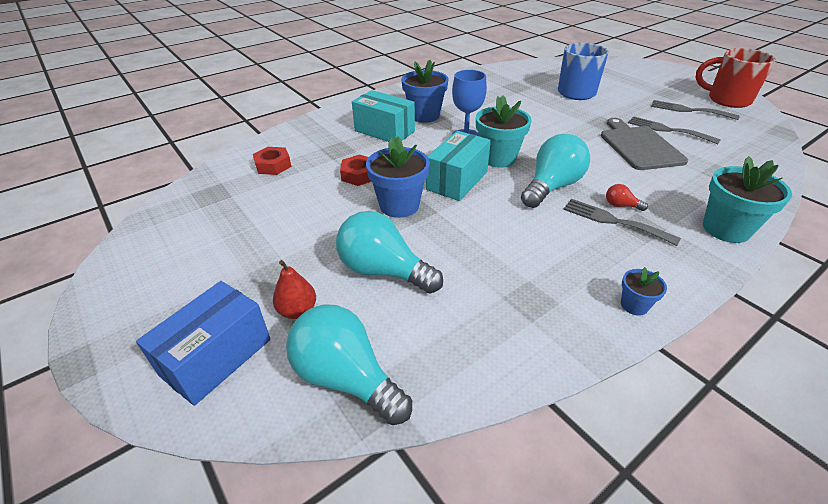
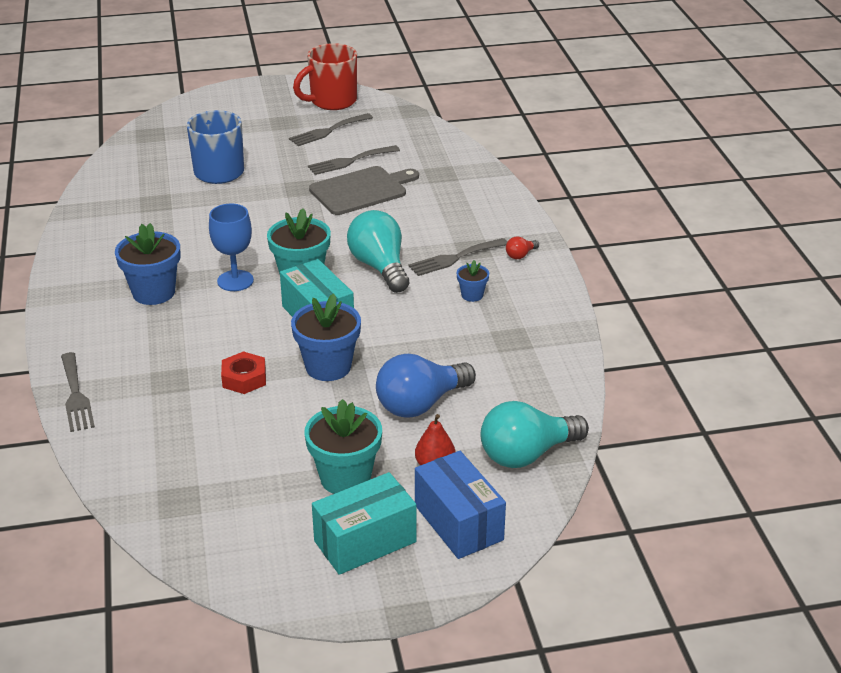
camera: 65 degrees left, 5 degrees down
(273, 165) = (157, 440): red nut -> none
(303, 127) = (76, 395): none -> grey fork
(383, 271) = (420, 404): turquoise light bulb -> blue light bulb
(384, 131) = (161, 334): turquoise box -> turquoise box (365, 541)
(621, 205) = (438, 245): red light bulb -> red light bulb (520, 255)
(634, 305) = (550, 295): blue flower pot -> blue flower pot (472, 295)
(639, 146) = (361, 190): grey cutting board -> grey cutting board turned 135 degrees clockwise
(726, 229) = (507, 213): turquoise flower pot -> turquoise flower pot (345, 478)

